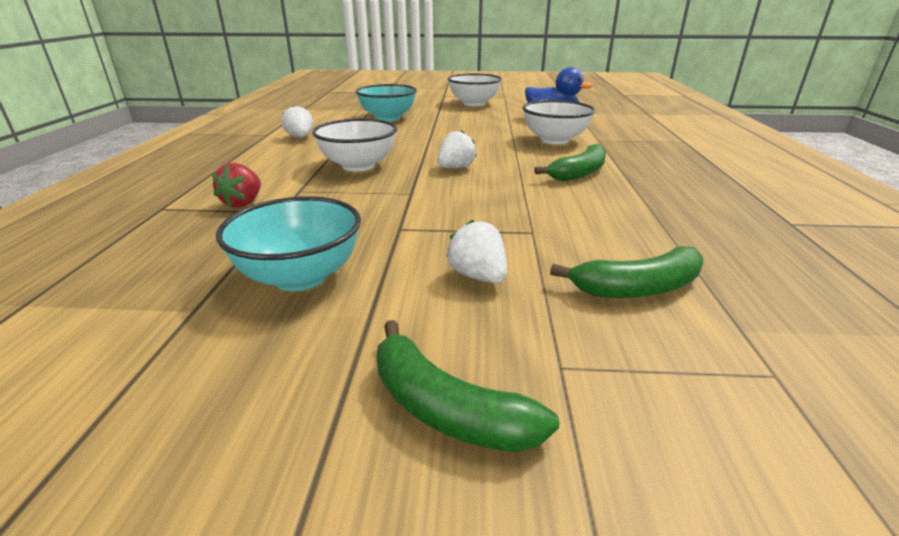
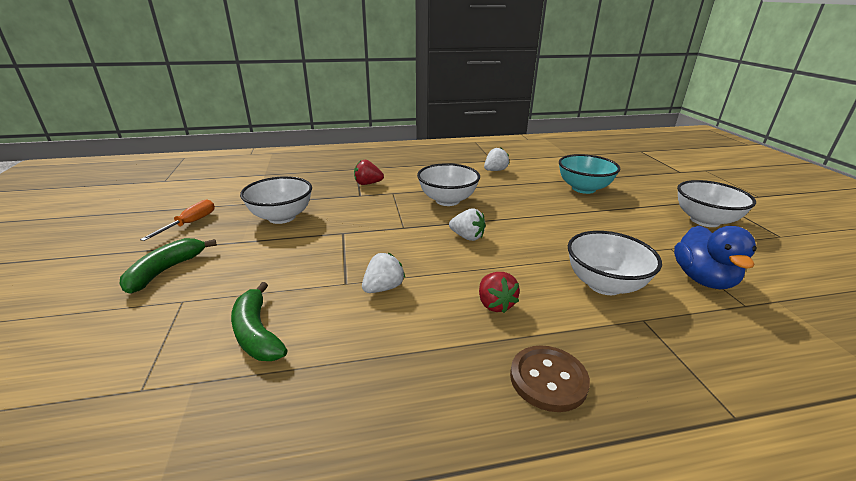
camera: 75 degrees right, 0 degrees up
(216, 403) = (190, 223): none -> orange screwdriver
(300, 277) = (281, 217): turquoise bowl -> white bowl
(478, 276) = (278, 267): white strawberry -> white strawberry (383, 288)
(579, 173) = (495, 304): green banana -> red strawberry
(669, 171) = (548, 379): none -> brown button

